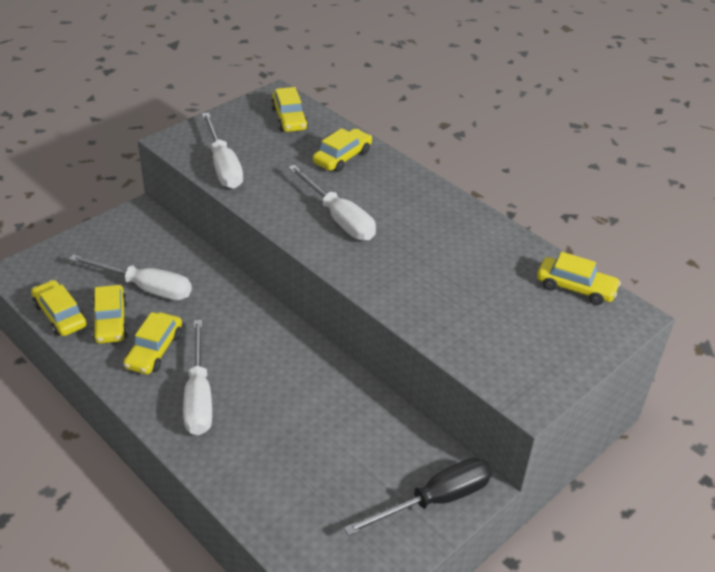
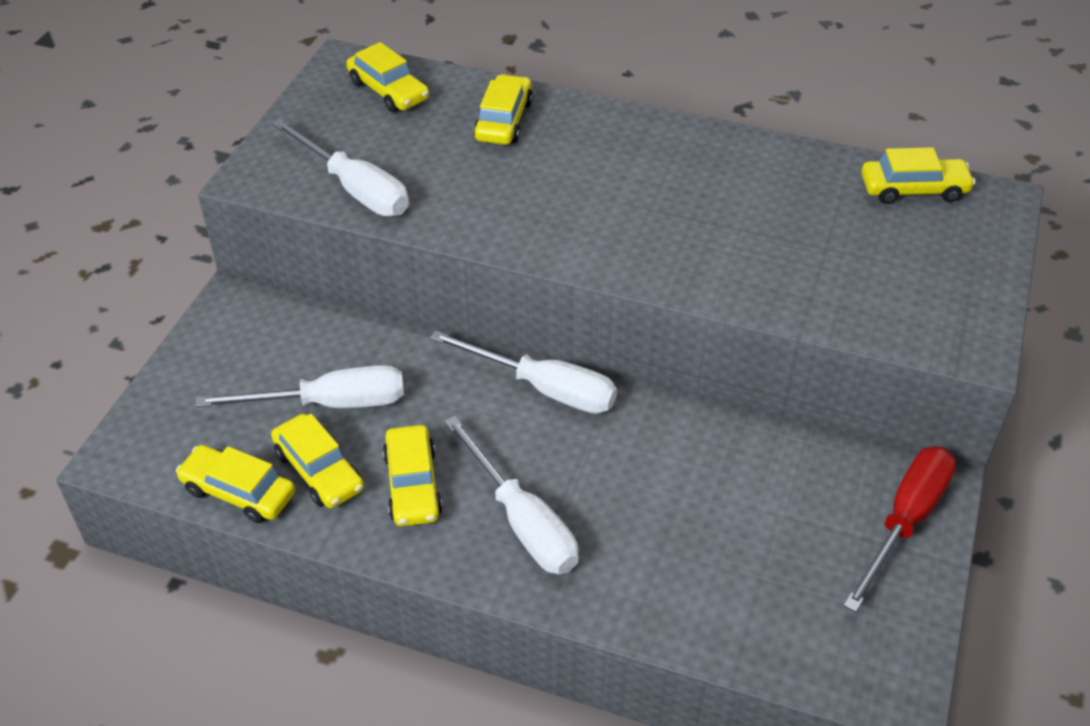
camera: 25 degrees left, 5 degrees up
(338, 218) = (568, 205): white screwdriver -> white screwdriver (543, 388)
(435, 500) = (905, 521): black screwdriver -> red screwdriver

